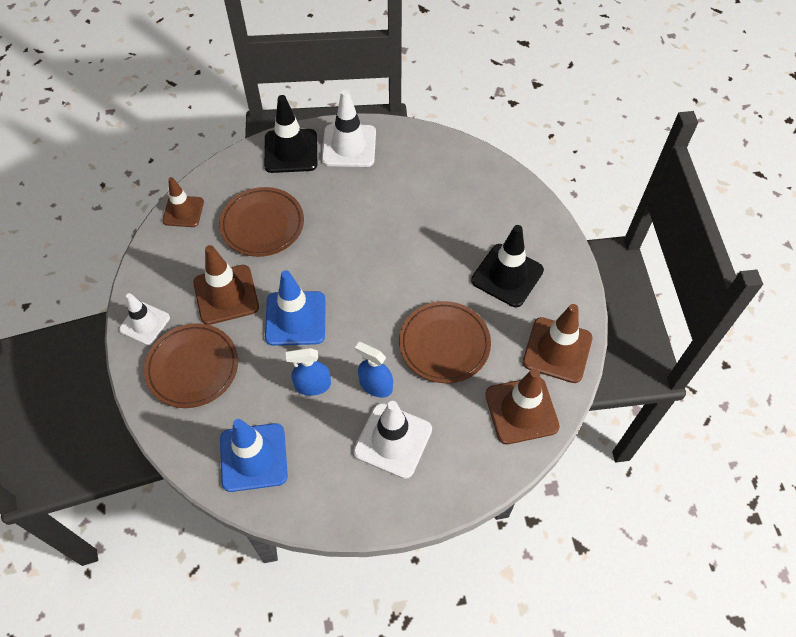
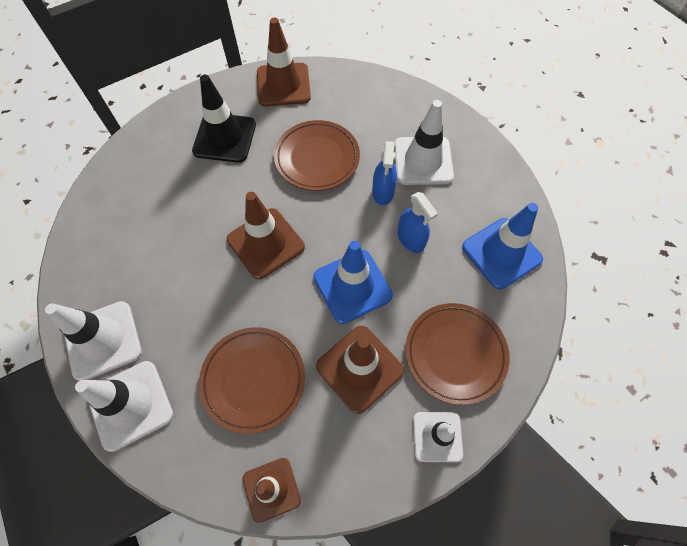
camera: 115 degrees left, 5 degrees up
(291, 151) = (130, 405): black traffic cone -> white traffic cone
(521, 410) = (348, 91): brown traffic cone -> brown traffic cone (266, 243)

